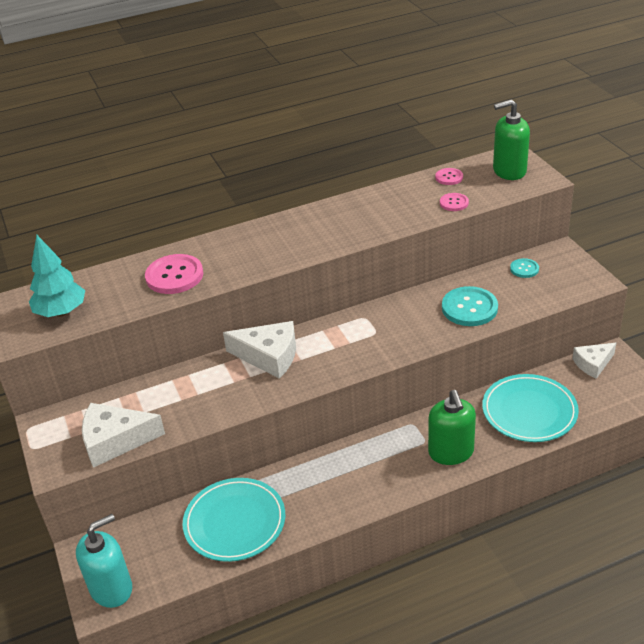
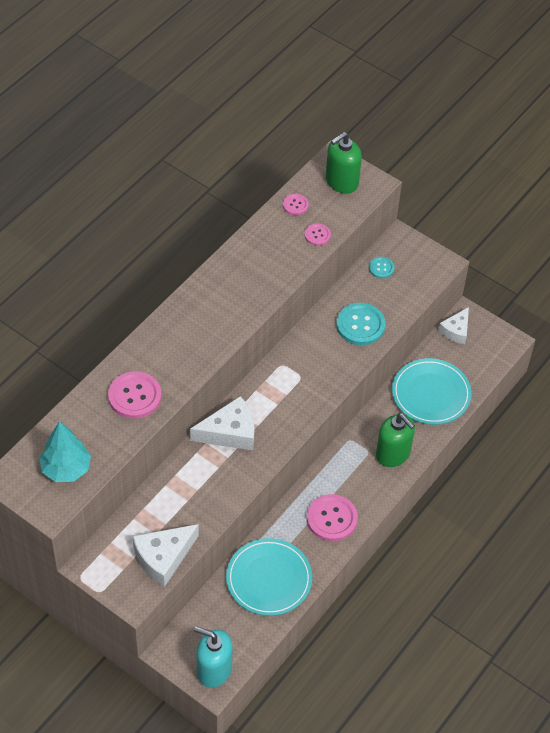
camera: 35 degrees left, 15 degrees up
(111, 588) = (214, 670): turquoise soap dispenser -> turquoise soap dispenser turned 90 degrees counterclockwise
(342, 490) = (331, 519): none -> pink button

